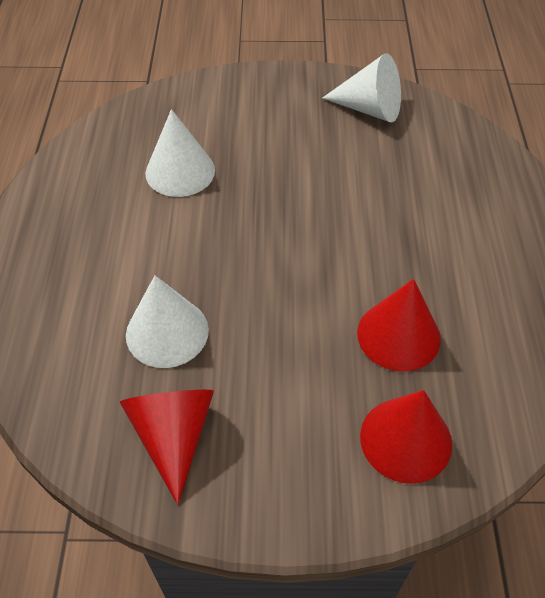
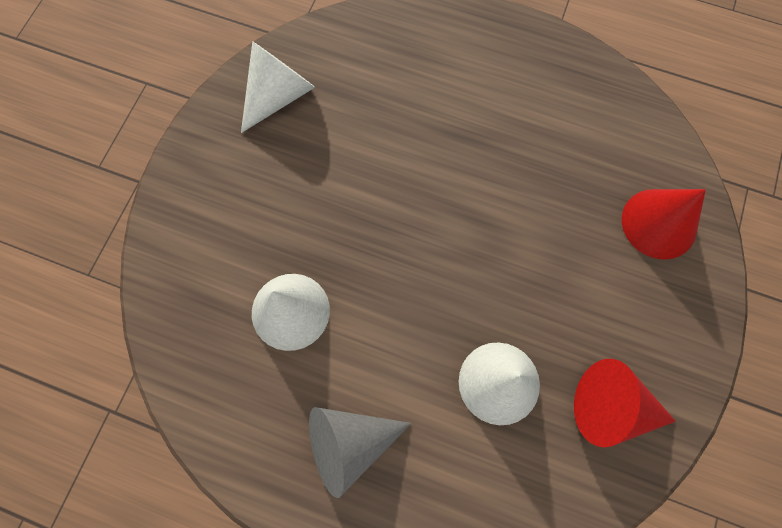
camera: 70 degrees left, 20 degrees up
(80, 239) = (349, 443): none -> grey cone
(398, 335) = (562, 187): red cone -> none

